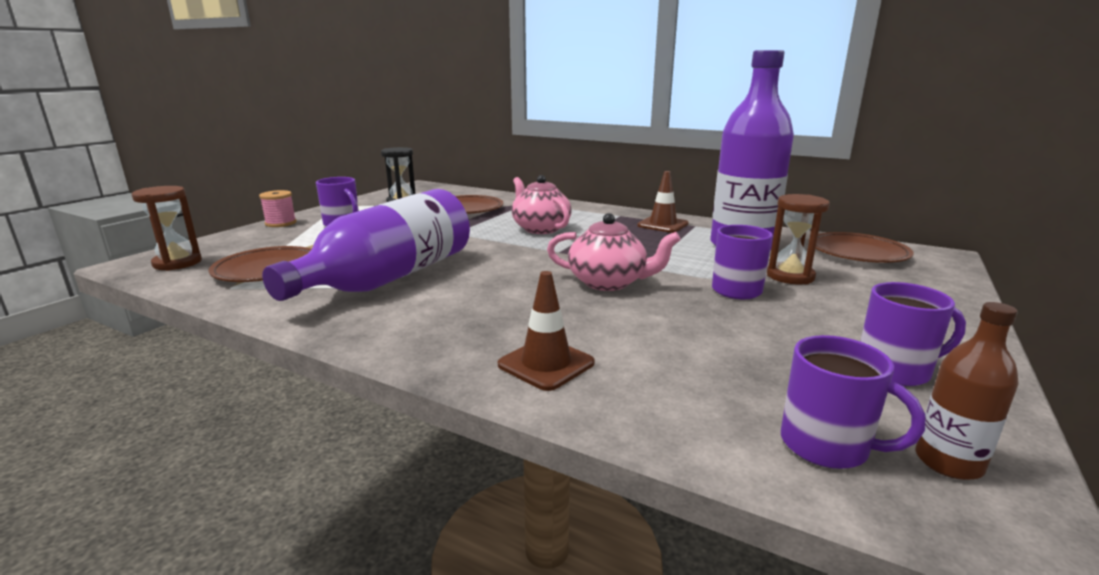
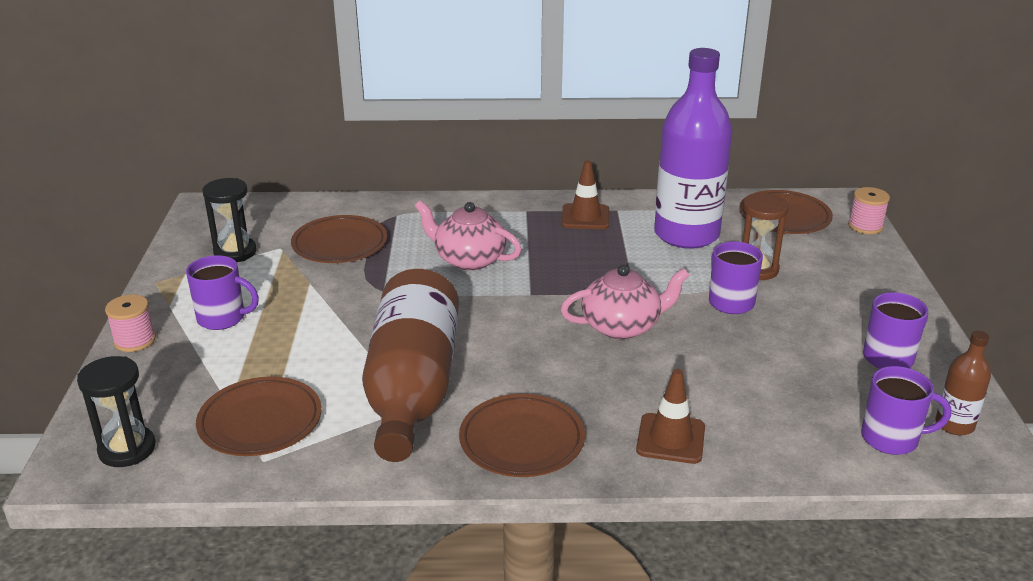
camera: 30 degrees left, 10 degrees up
(177, 263) = (127, 449): brown hourglass -> black hourglass
(389, 278) = (412, 388): purple bottle -> brown bottle
(413, 327) = (522, 441): none -> brown plate
(951, 272) = (865, 226): none -> pink spool

